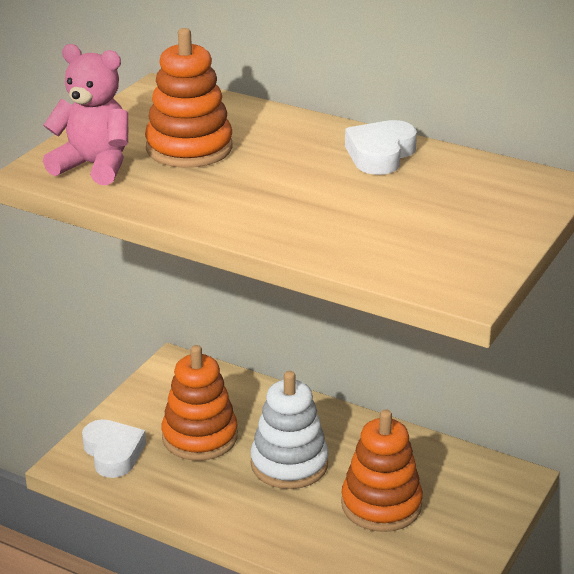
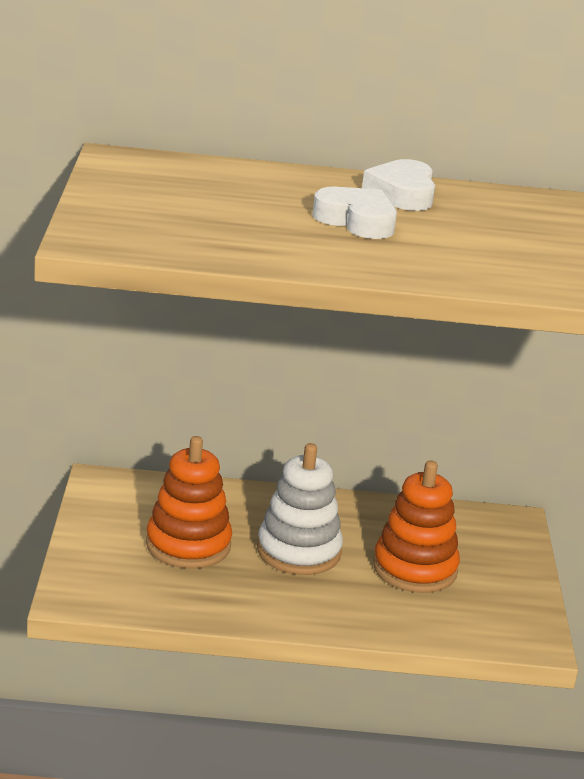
camera: 30 degrees left, 5 degrees down
(94, 166) = (140, 232): pink teddy bear -> none
(113, 453) = (110, 579): white heart -> white heart (356, 221)
(189, 148) = (216, 206): orange stacking toy -> none

